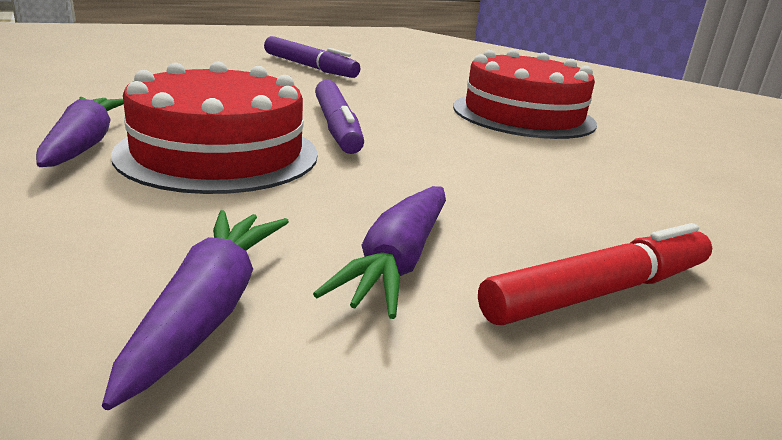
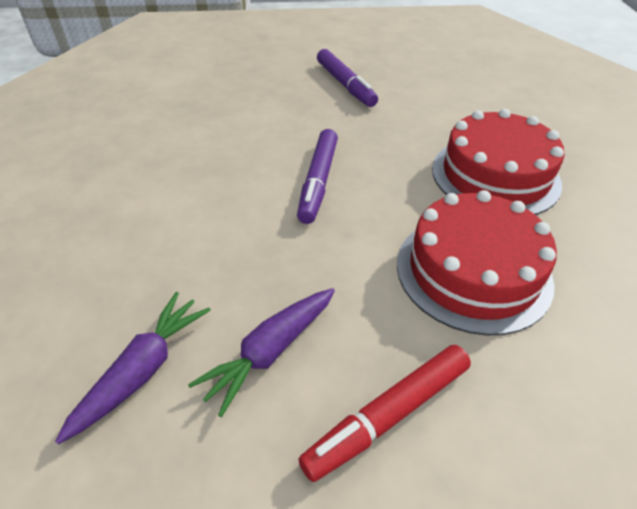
camera: 25 degrees right, 20 degrees up
(84, 144) = (142, 188): purple carrot -> none
(218, 153) = (218, 208): red cake -> red cake (473, 271)
(599, 292) = (388, 415): red marker -> red marker turned 150 degrees clockwise

